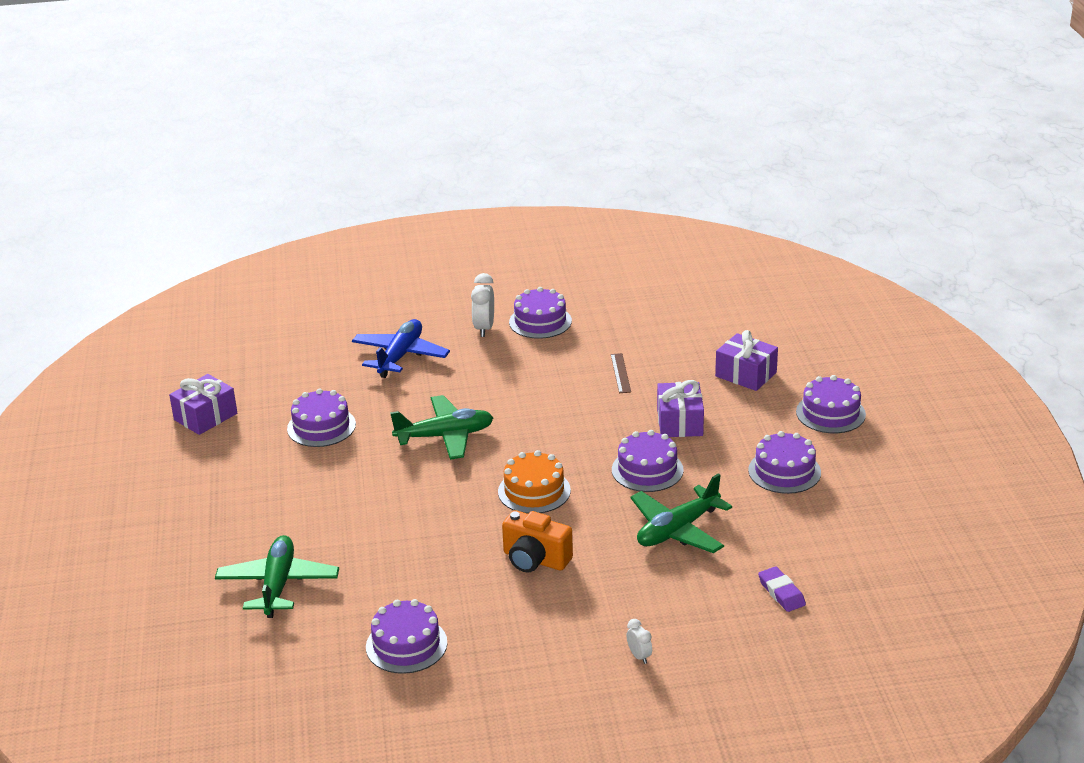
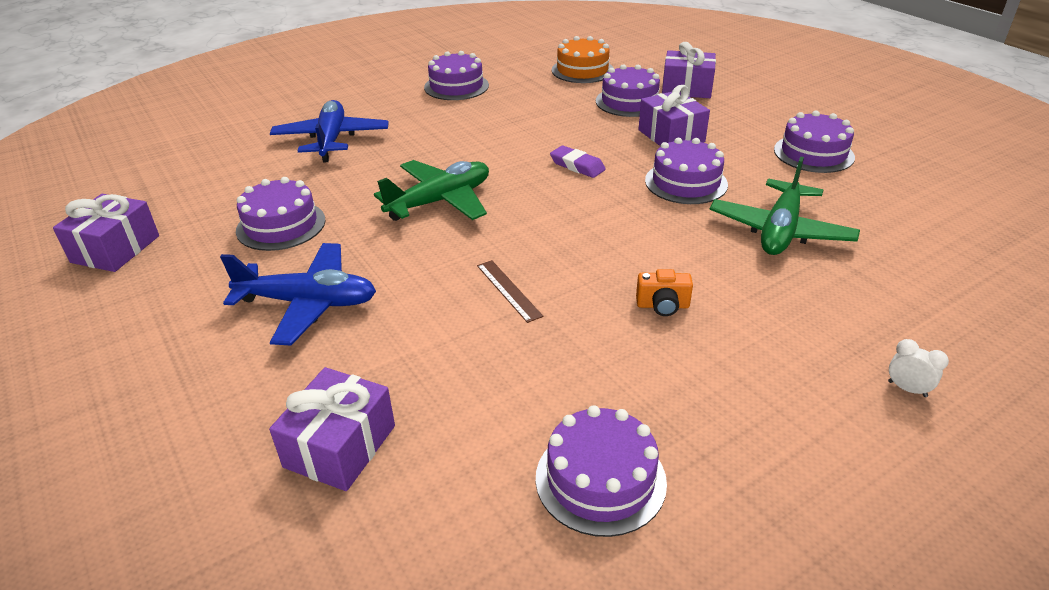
camera: 25 degrees left, 5 degrees up
(278, 584) = (340, 446): green plane -> purple gift
(307, 492) = (308, 303): none -> blue plane
(484, 328) = (405, 101): white clock -> none
(534, 491) = (589, 231): orange cake -> orange cake (582, 70)
(535, 559) = (662, 306): orange camera -> orange camera, size x0.58
(620, 373) = (573, 109): brown ruler -> brown ruler (508, 290)
(781, 592) = (957, 264): purple eraser -> purple eraser (577, 166)
(830, 413) = (793, 101): purple cake -> purple cake (629, 102)

